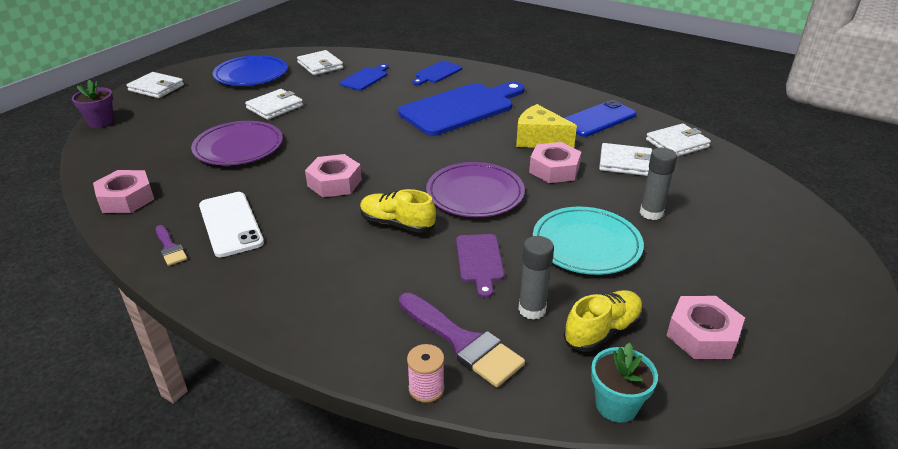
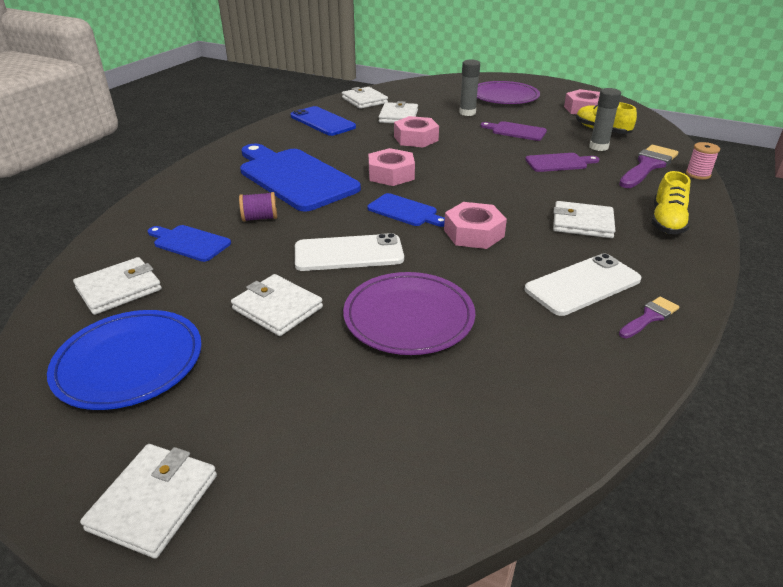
camera: 95 degrees left, 0 degrees up
(101, 122) = (330, 543): purple flower pot -> none
(126, 199) = (580, 390): pink nut -> pink nut (391, 174)
(327, 129) = (348, 253): none -> white phone
(328, 246) = (582, 223): none -> white wallet
(392, 98) = (260, 218): none -> purple spool
(397, 224) = (529, 196): yellow shoe -> yellow shoe (667, 221)
(437, 73) = (189, 194): blue cutting board -> blue cutting board (405, 211)
(475, 194) = (466, 166): purple plate -> purple plate (504, 96)
(539, 139) = (363, 143): yellow cheese -> none
(586, 244) = (516, 131): turquoise plate -> purple cutting board
(616, 405) = (657, 129): turquoise flower pot -> none

